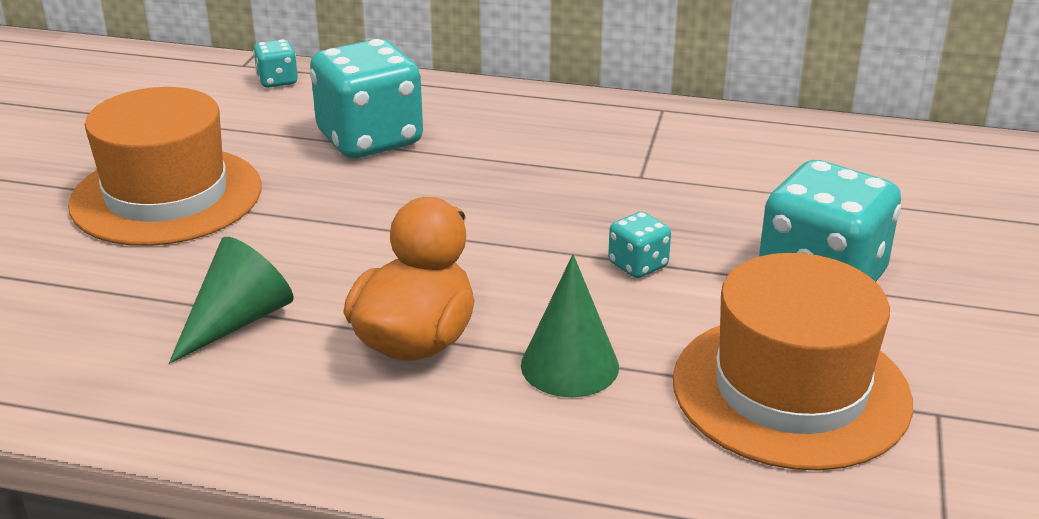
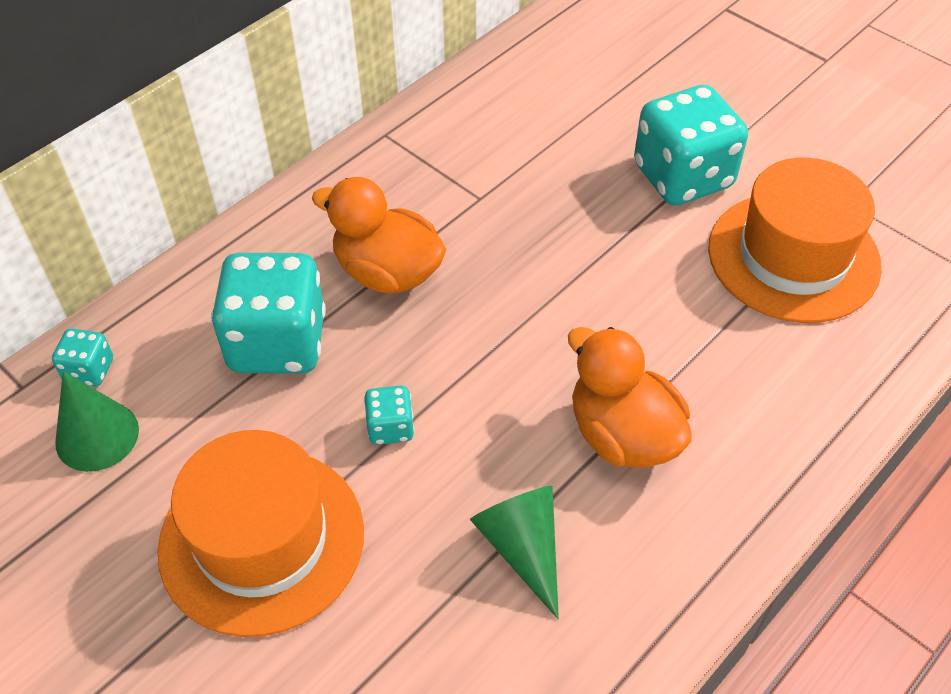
camera: 60 degrees left, 20 degrees up
(496, 161) = (387, 272): none -> orange duck
(569, 365) = (705, 356): green cone -> green cone (97, 436)
(638, 265) = (603, 260): turquoise dice -> turquoise dice (390, 427)

